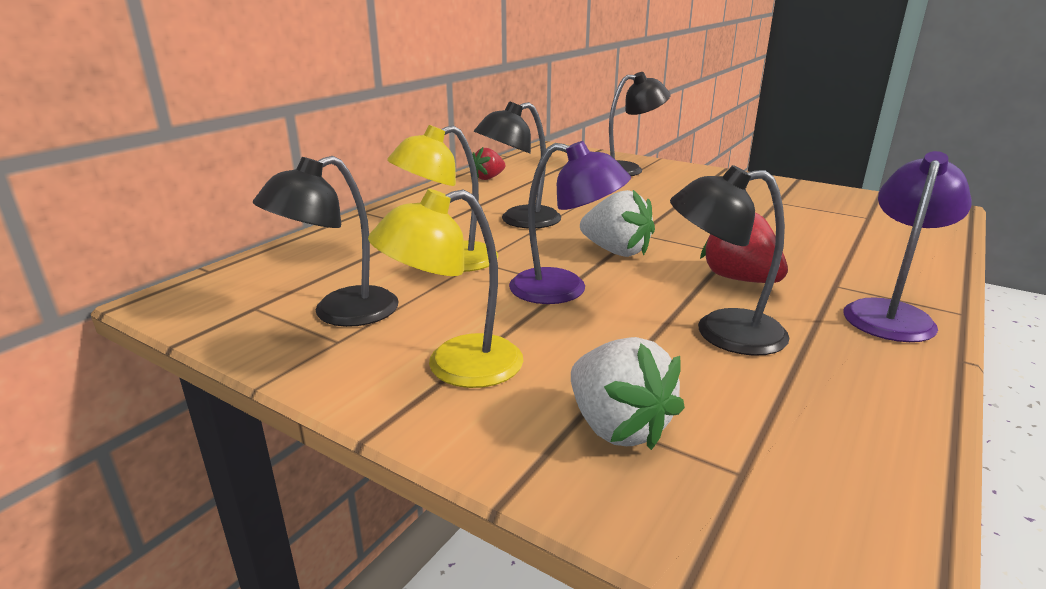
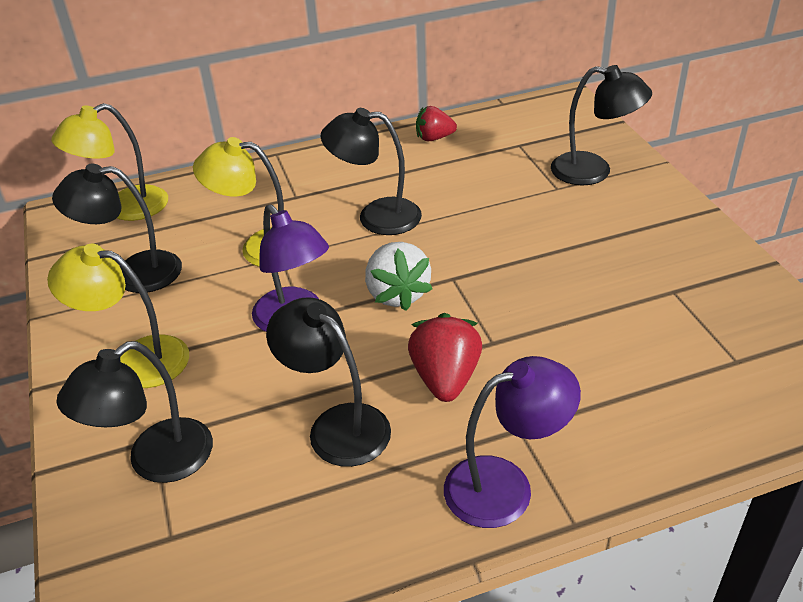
camera: 40 degrees right, 15 degrees up
(250, 277) = (125, 208): none -> yellow lamp
(617, 427) = (156, 461): white strawberry -> black lamp

